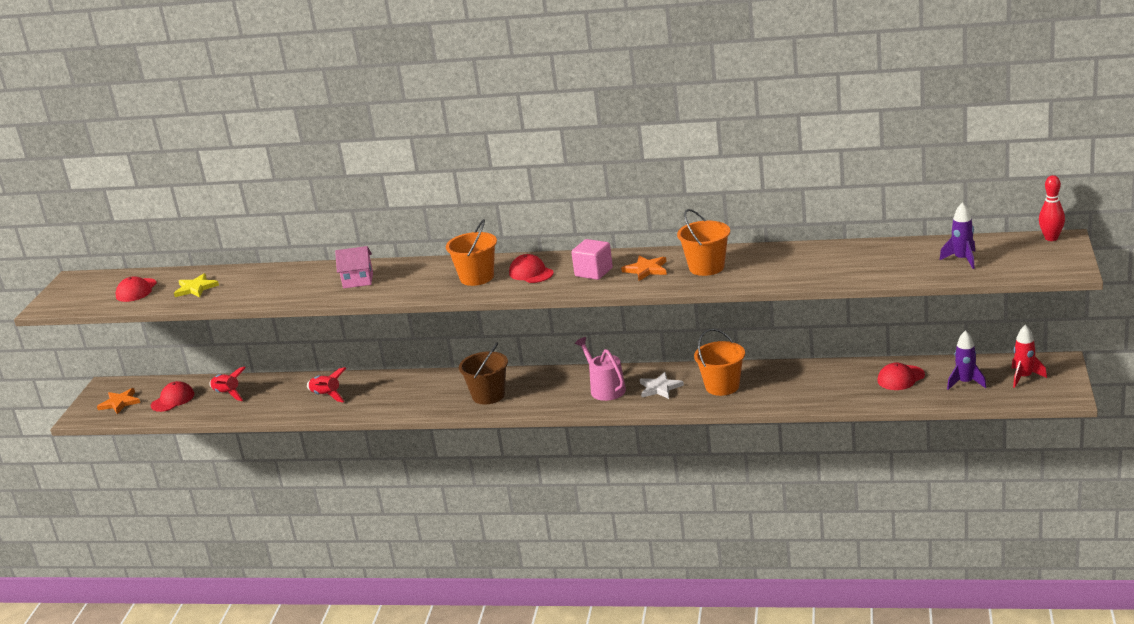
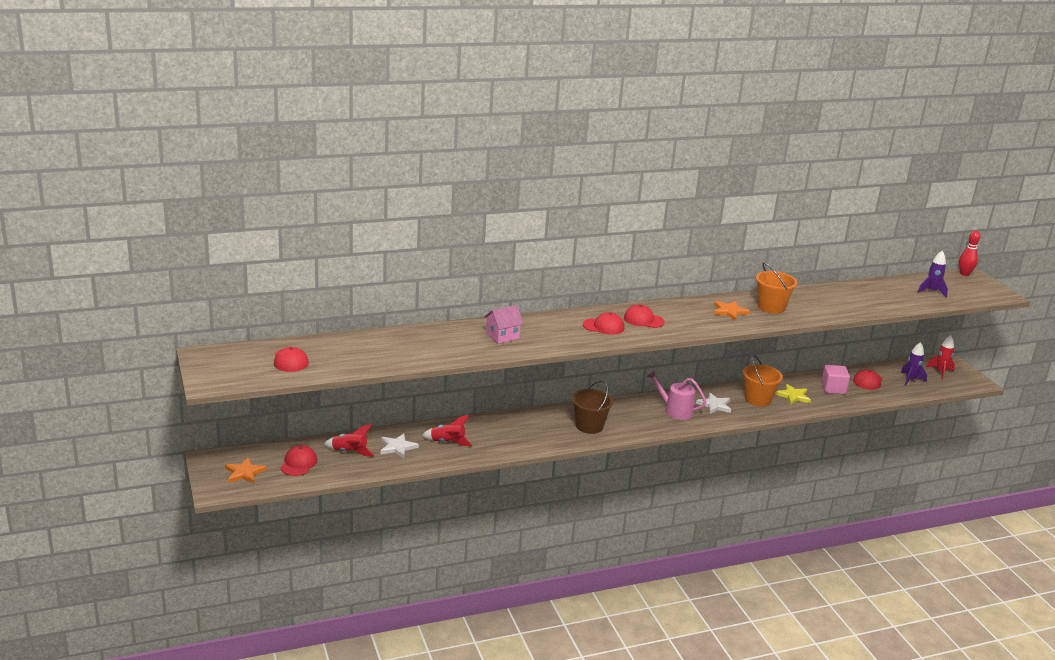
camera: 35 degrees left, 0 degrees up
(195, 288) = (352, 354): yellow star -> yellow star (793, 396)
(274, 395) = (397, 447): none -> white star
(477, 277) = (603, 326): orange bucket -> red cap
(593, 272) = (692, 316): pink cube -> pink cube (833, 388)

